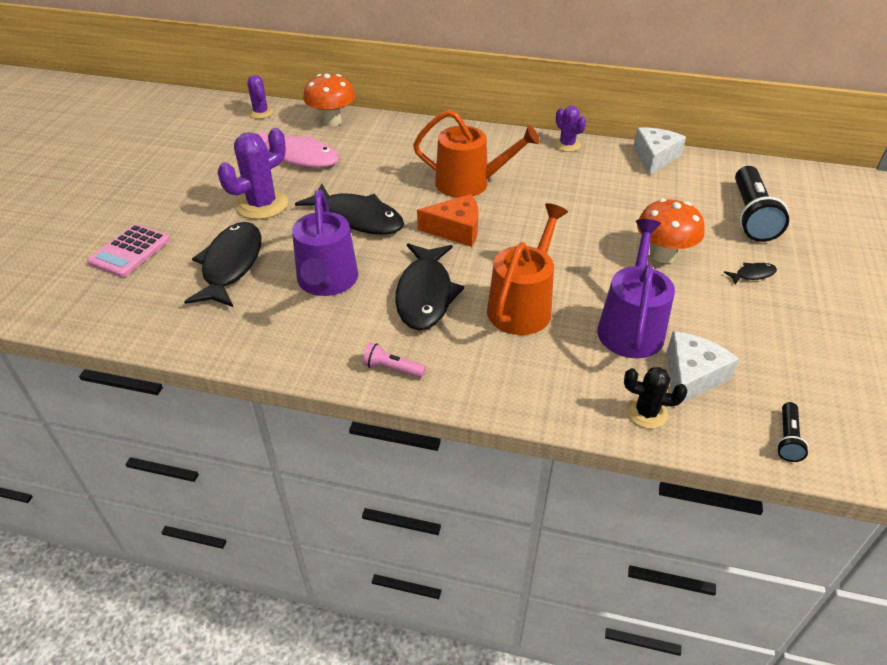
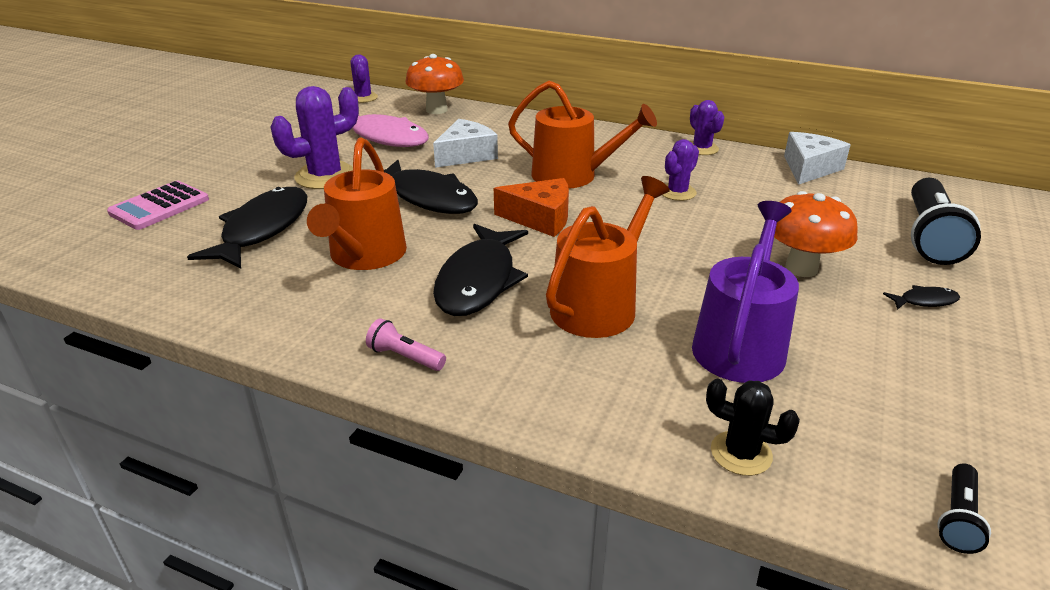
camera: 10 degrees right, 10 degrees down
(327, 281) = (365, 255): purple watering can -> orange watering can
(557, 192) = (677, 192): none -> purple cactus
(691, 376) = (817, 414): white cheese -> white cheese (466, 155)

